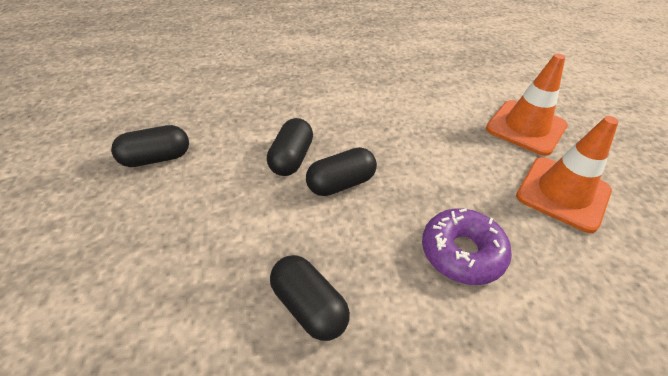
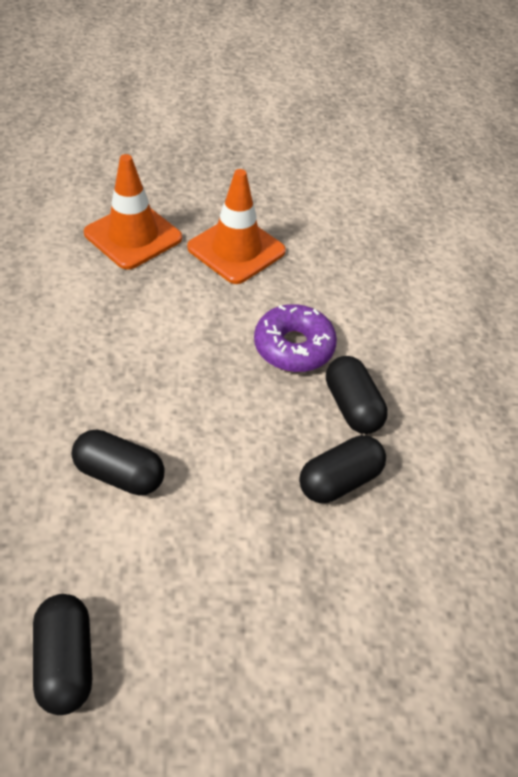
camera: 85 degrees left, 5 degrees up
(341, 183) = (180, 426): black capsule -> black capsule (352, 406)

